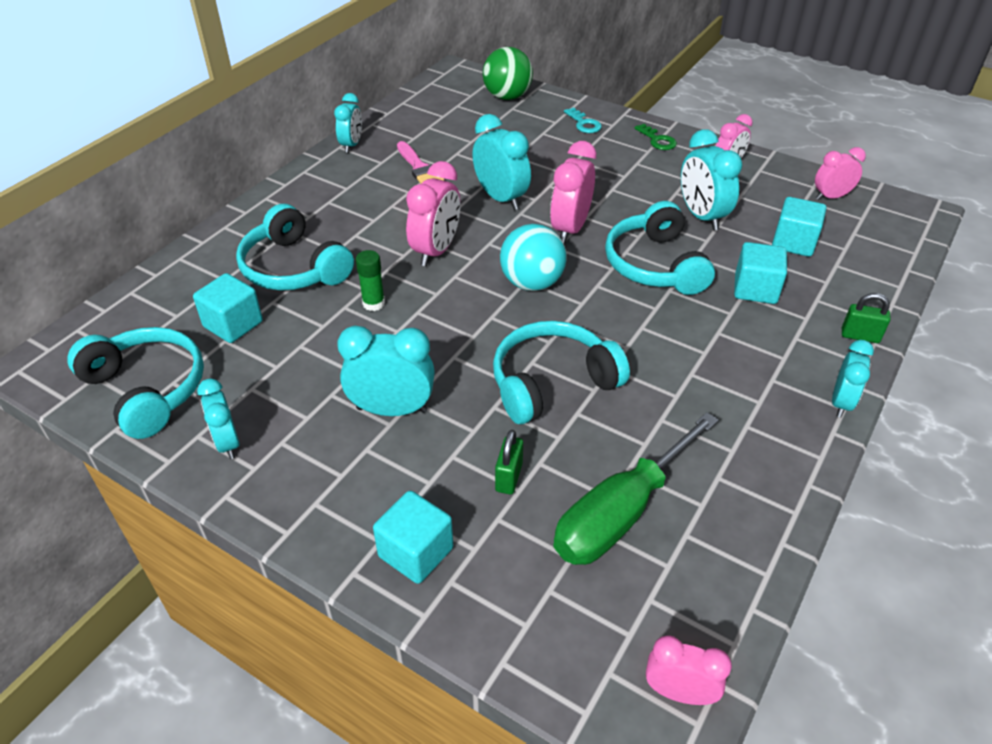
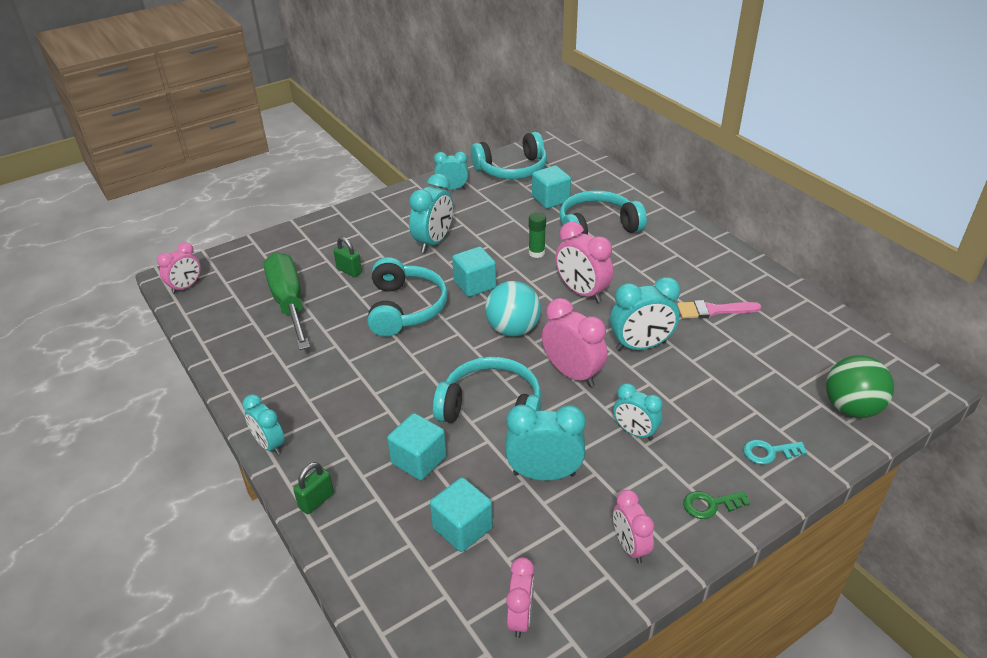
camera: 115 degrees right, 5 degrees down
(351, 145) = (768, 280): turquoise clock -> turquoise clock (635, 432)
(416, 552) = (332, 231): turquoise cube -> turquoise cube (475, 284)

